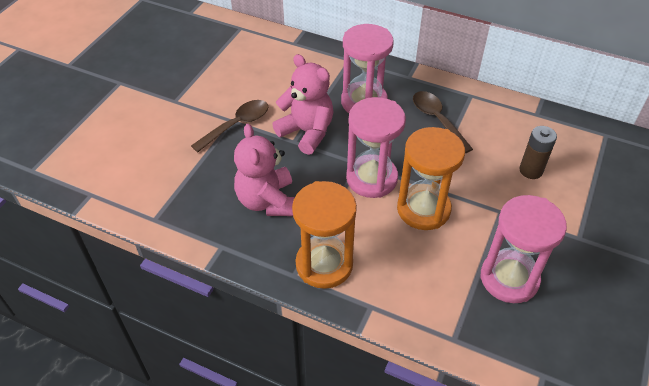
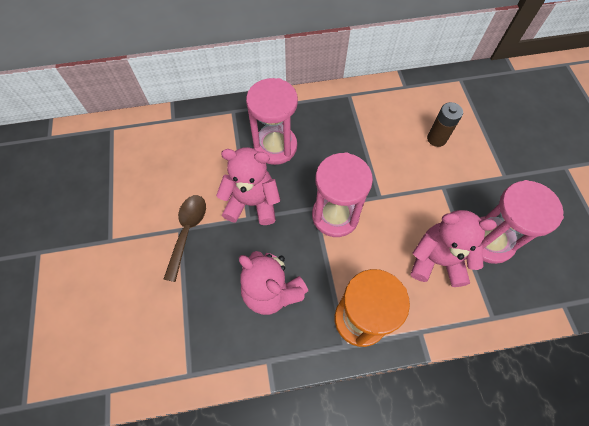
camera: 35 degrees left, 15 degrees up
(423, 209) = (392, 219): orange hourglass -> none
(437, 120) = (342, 131): brown spoon -> none
(439, 264) = (437, 260): none -> pink teddy bear

